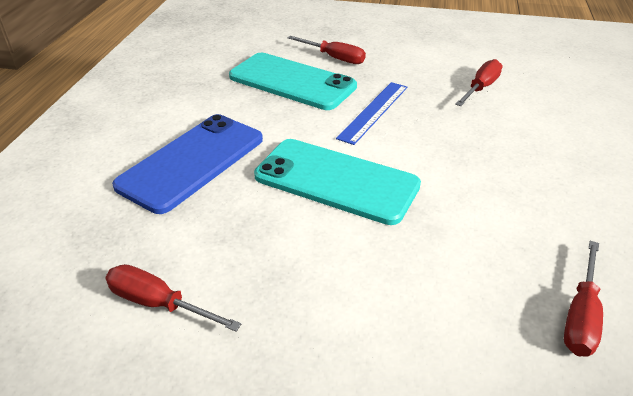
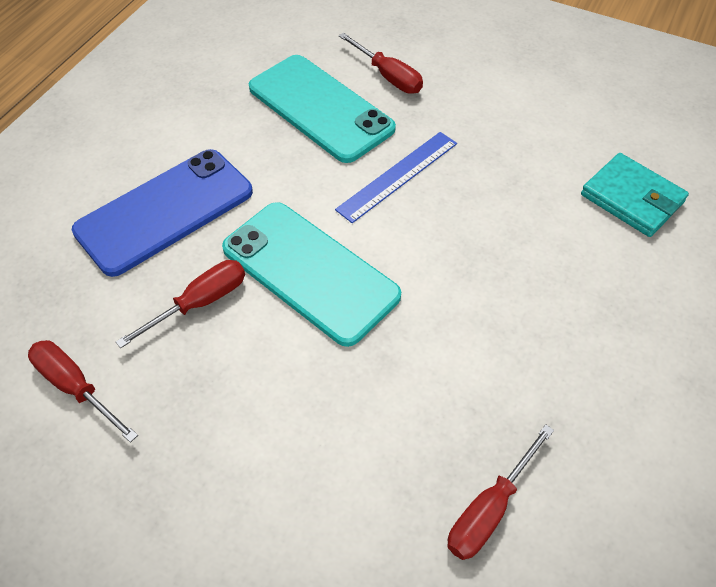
camera: 15 degrees right, 15 degrees up
(480, 88) = (550, 162): red screwdriver -> red screwdriver (200, 303)
(551, 99) = (632, 198): none -> turquoise wallet

